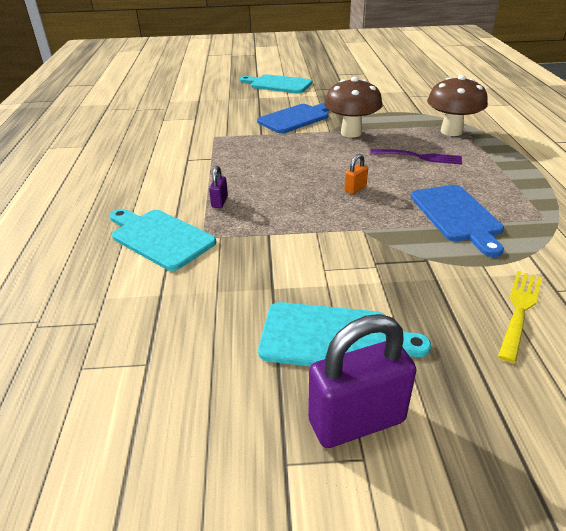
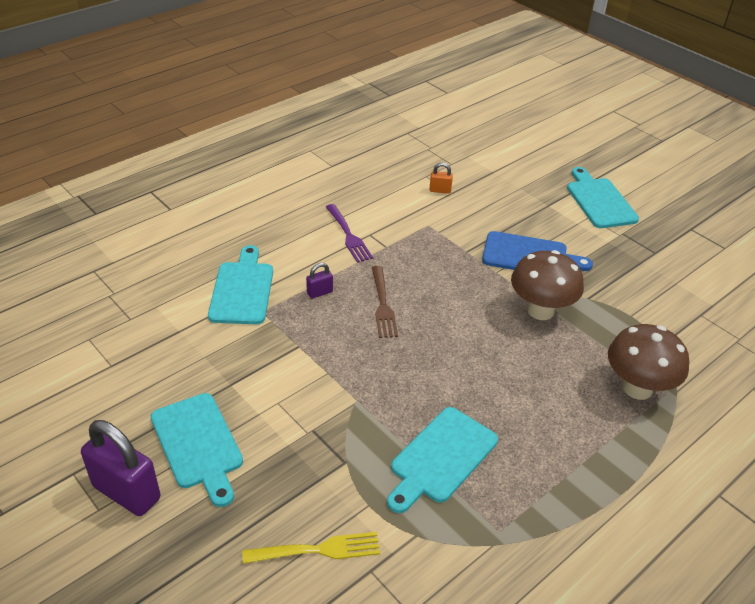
camera: 50 degrees right, 5 degrees up
(270, 181) = (382, 304): none -> brown fork
(355, 189) = (423, 365): orange padlock -> orange padlock (440, 190)
(419, 157) = (539, 385): purple fork -> purple fork (348, 235)
(457, 216) = (441, 458): blue cutting board -> turquoise cutting board

